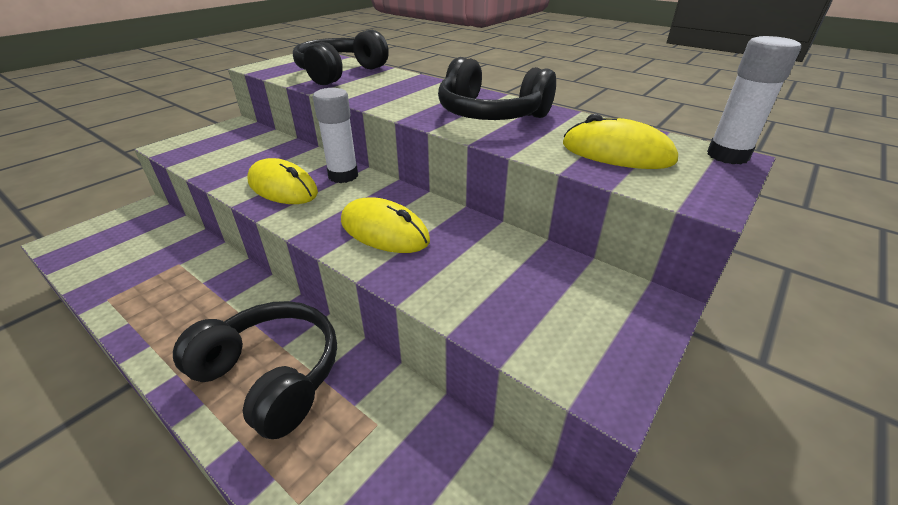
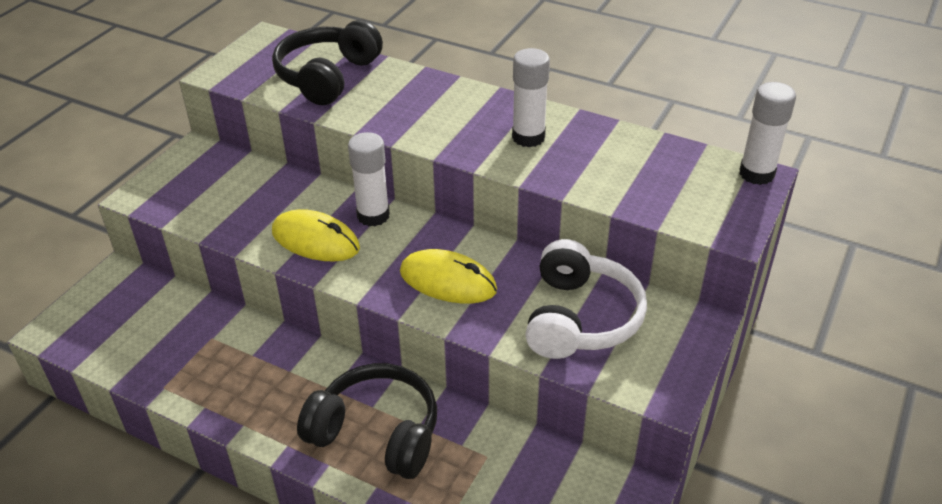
camera: 10 degrees left, 5 degrees up
(490, 114) = (528, 137): black headphones -> white glue stick
(510, 281) = (579, 318): none -> white headphones
(617, 153) = (659, 182): yellow mouse -> none

